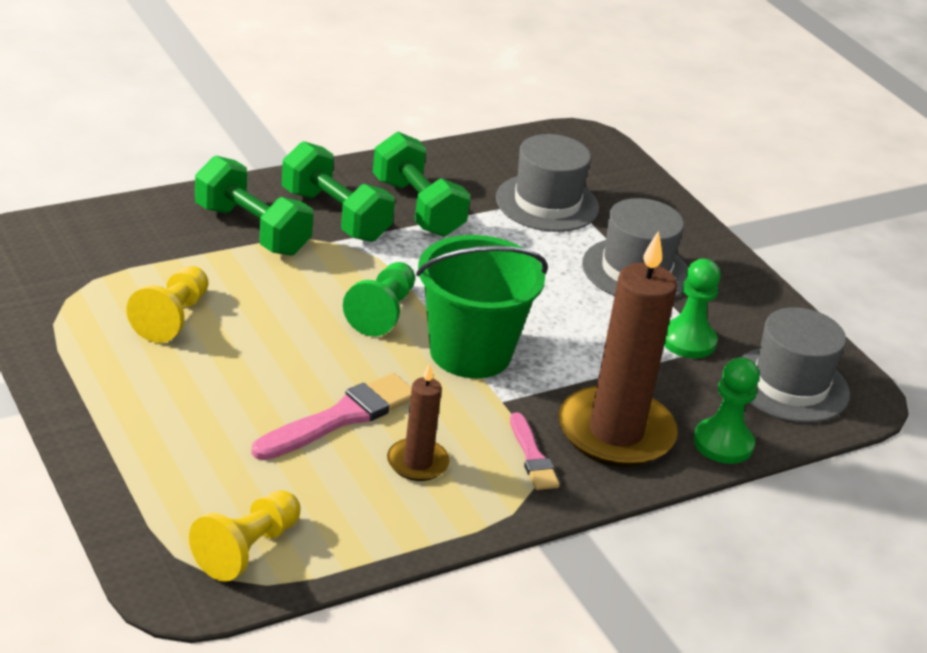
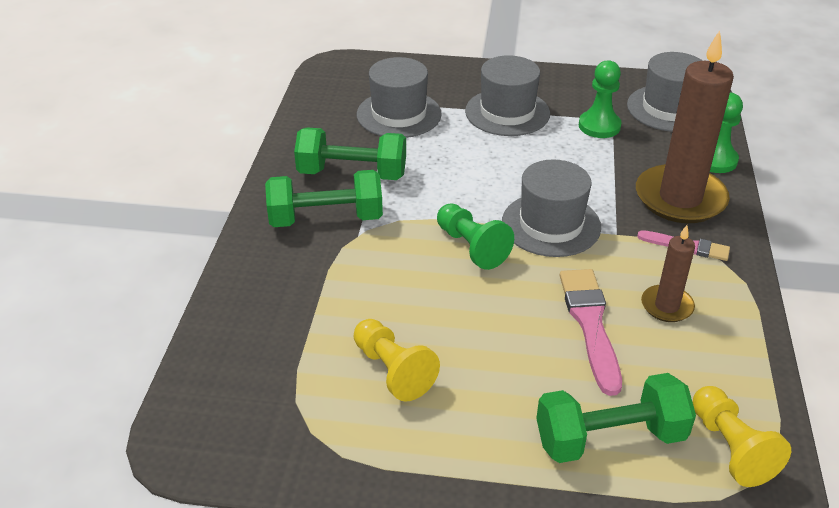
camera: 50 degrees left, 5 degrees up
(252, 230) = (306, 272): green dumbbell -> green dumbbell (610, 438)
(470, 352) = (551, 224): green bucket -> grey hat

